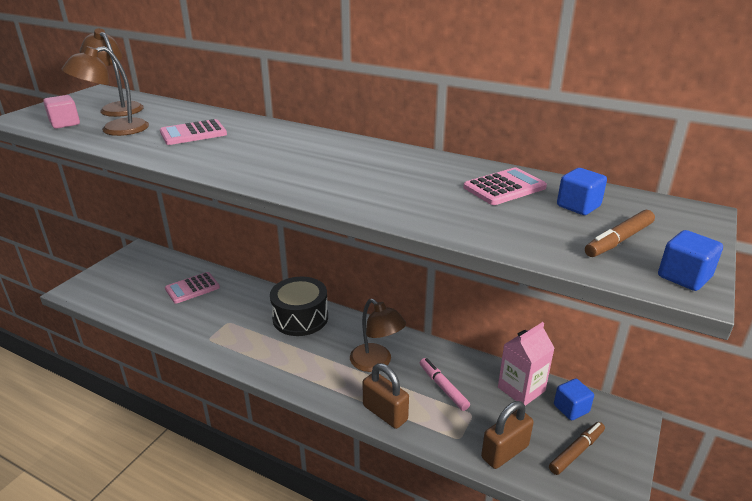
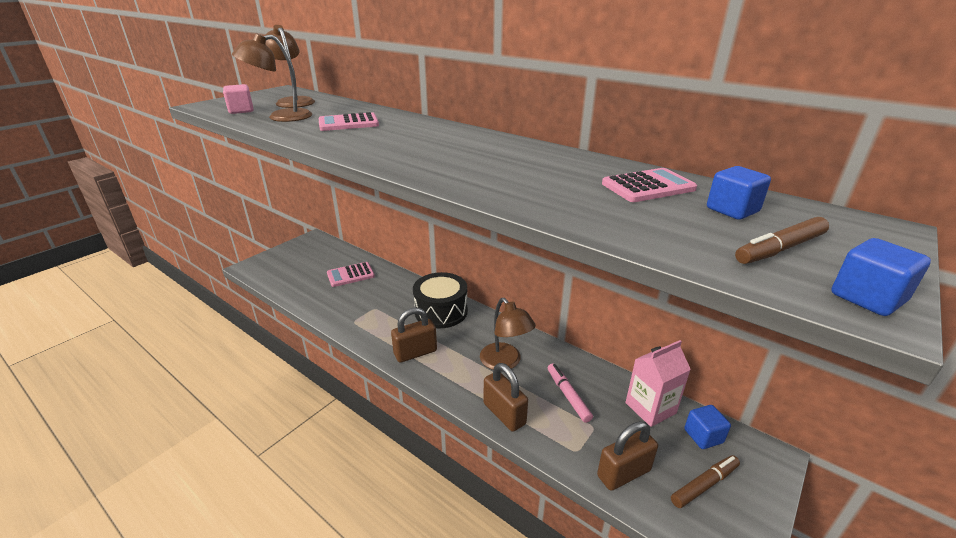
camera: 10 degrees right, 0 degrees up
(283, 364) = (415, 353): none -> brown padlock

